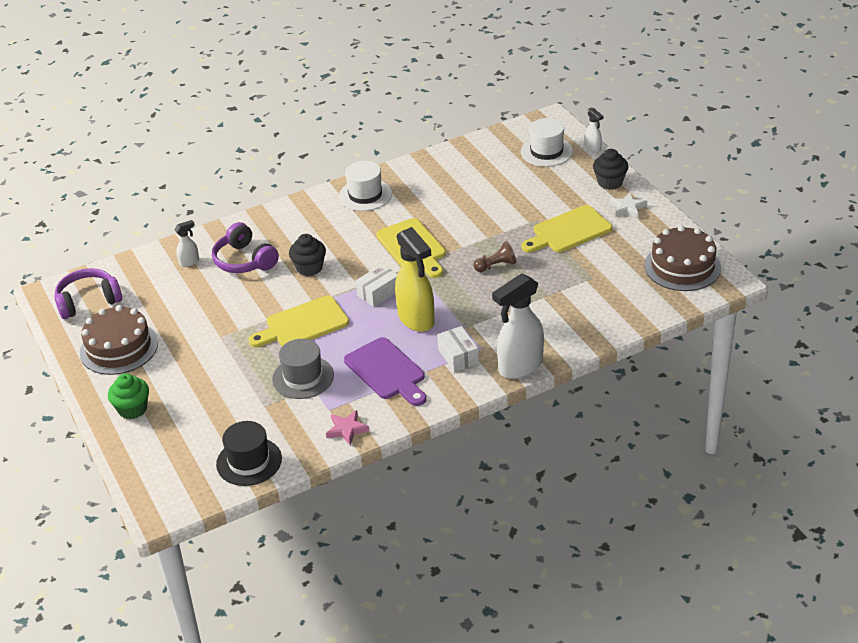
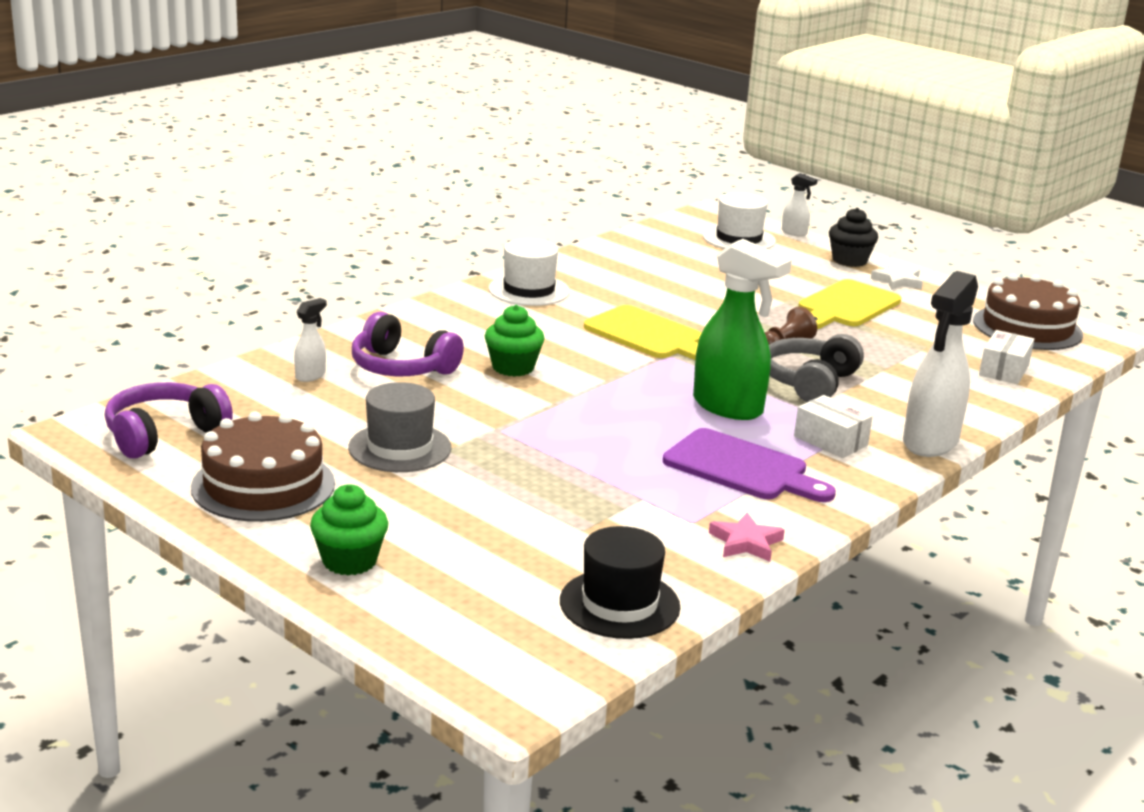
camera: 25 degrees left, 15 degrees down
(303, 324) = (559, 428): yellow cutting board -> none
(303, 377) = (615, 488): grey hat -> grey hat (400, 448)
(309, 268) = (513, 367): black cupcake -> green cupcake
(378, 293) = (644, 385): white box -> white box (1004, 370)
(416, 319) = (728, 407): yellow spray bottle -> green spray bottle
(485, 303) = (810, 383): none -> grey headphones

